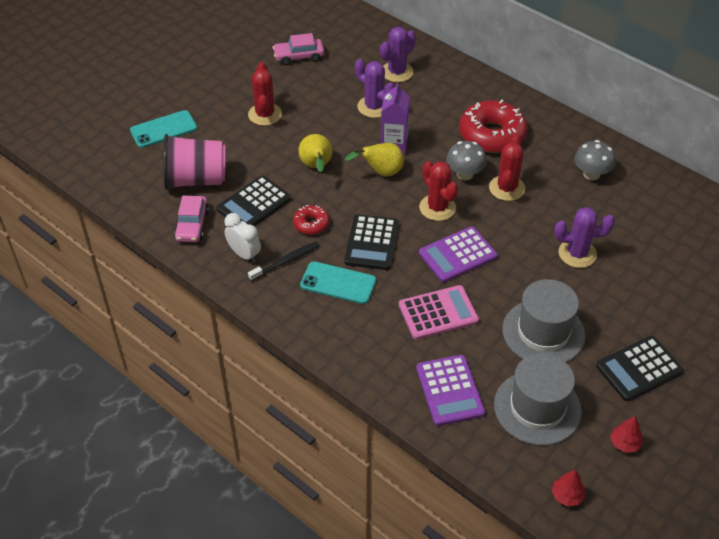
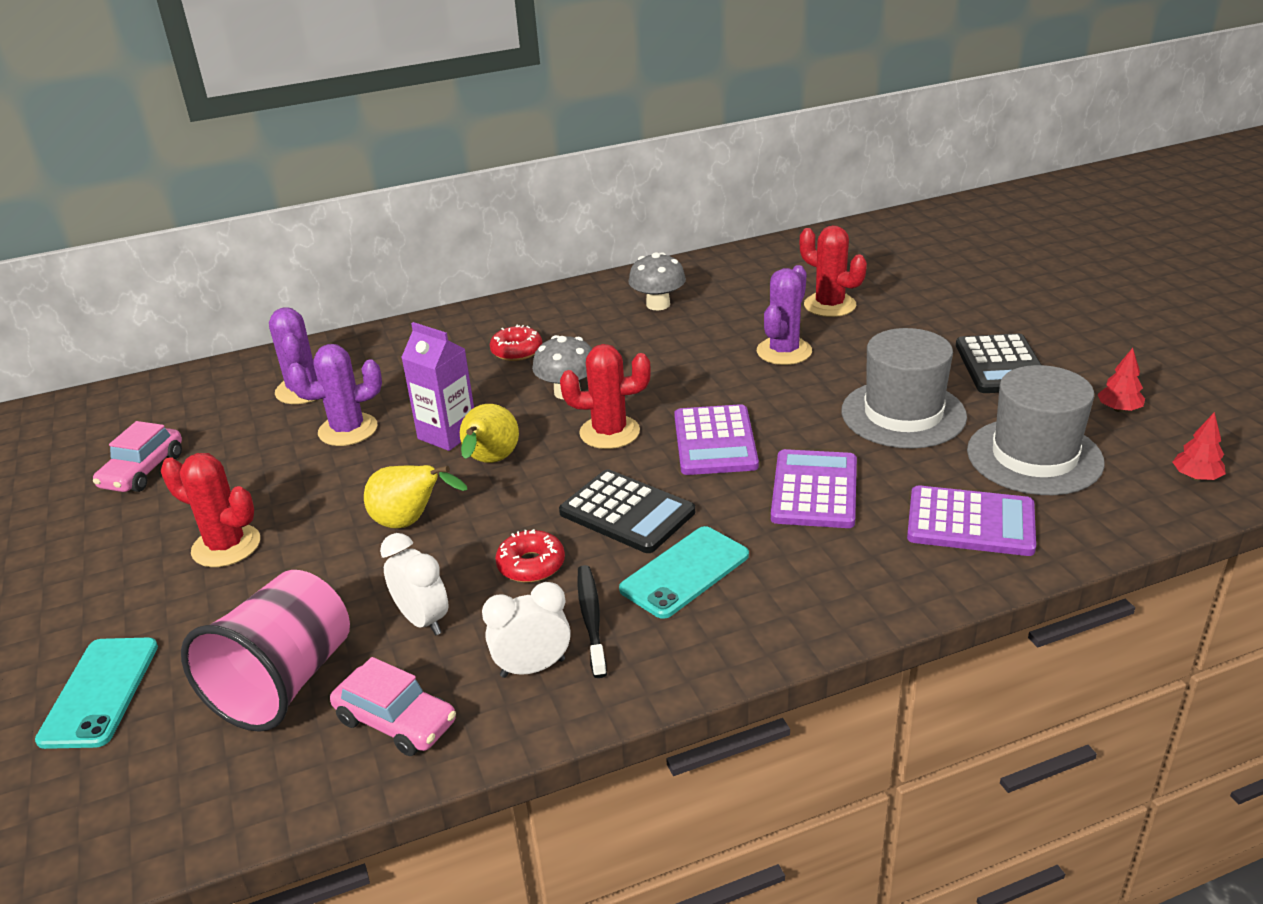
camera: 60 degrees left, 15 degrees down
(254, 204) = (422, 620): black calculator -> white clock
(438, 313) = (814, 490): pink calculator -> purple calculator
(492, 135) = (517, 351): red donut -> red donut, size x0.50
(507, 188) = (625, 368): red cactus -> red cactus (829, 305)

